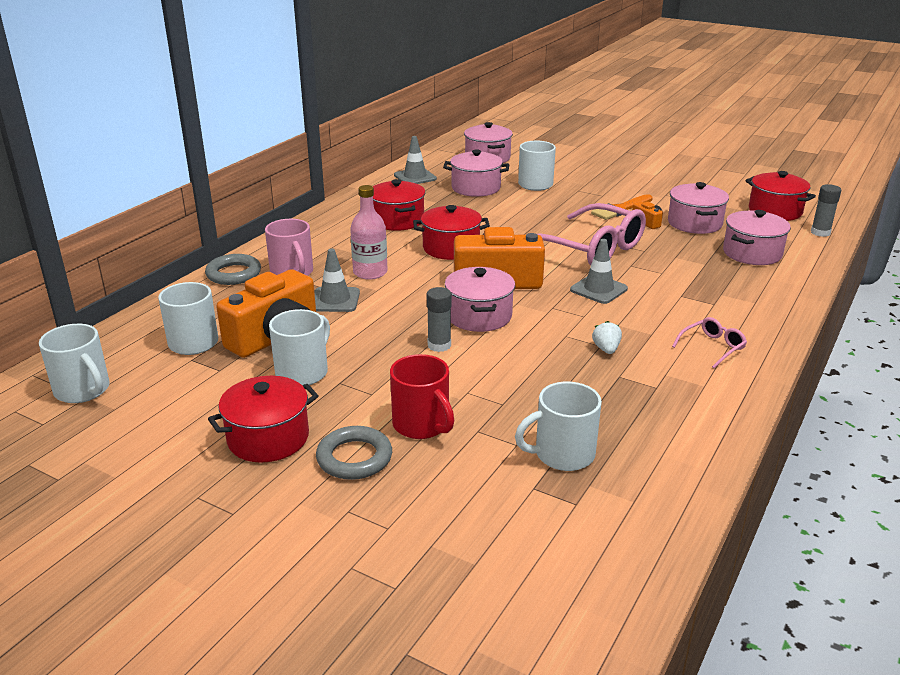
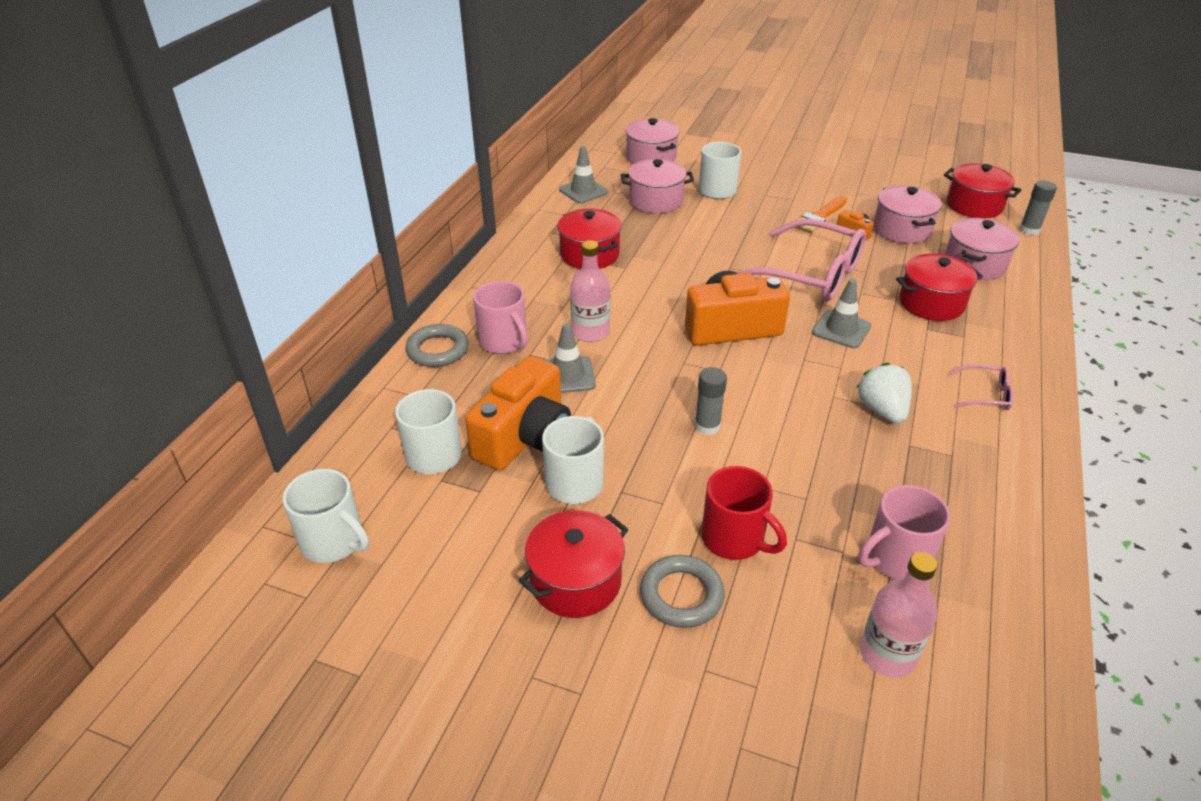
camera: 10 degrees left, 10 degrees up
(451, 248) = (664, 288): red pot -> red pot (931, 303)
(479, 316) = (732, 380): pink pot -> none
(518, 520) = (887, 654): none -> pink bottle
(562, 454) = (895, 559): white mug -> pink mug
(606, 349) = (882, 410): white strawberry -> white strawberry, size x1.66
(712, 347) = (985, 395): pink glasses -> pink glasses turned 60 degrees clockwise

